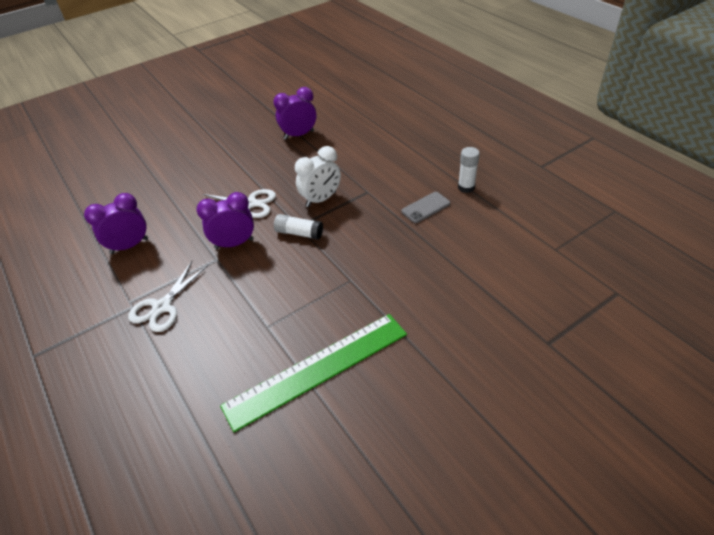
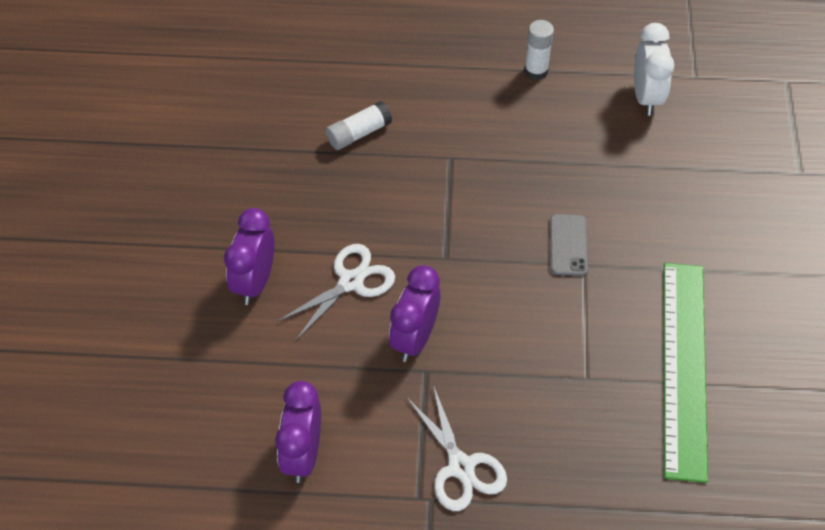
camera: 55 degrees left, 10 degrees up
(299, 135) = (254, 149): purple clock -> purple clock (255, 282)
(299, 233) = (460, 264): white glue stick -> white glue stick (358, 133)
(321, 199) = (418, 208): white clock -> white clock (646, 97)
(426, 207) = (533, 127): grey phone -> grey phone (568, 245)

